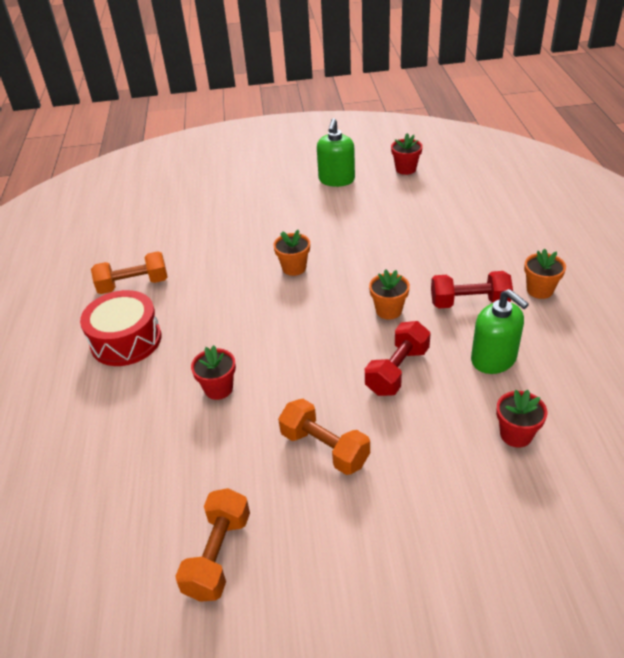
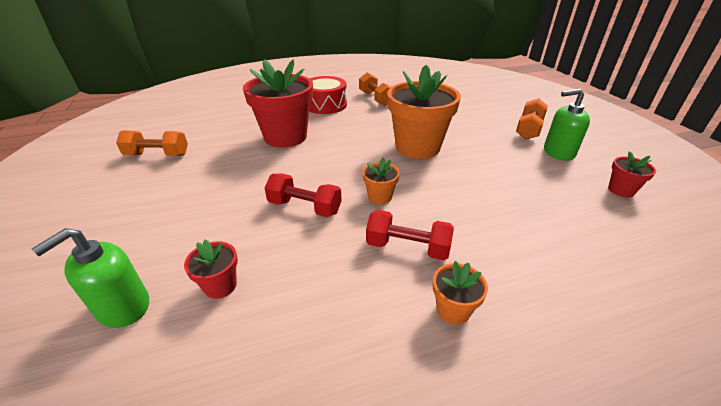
camera: 75 degrees right, 5 degrees down
(218, 388) = (285, 137): red flower pot -> red flower pot, size x2.26
(294, 268) = (417, 147): orange flower pot -> orange flower pot, size x2.26
(325, 448) = (227, 181): orange dumbbell -> orange dumbbell (529, 129)
(469, 302) = (407, 247): red dumbbell -> red dumbbell turned 60 degrees counterclockwise
(494, 359) = (324, 268): green soap dispenser -> green soap dispenser (123, 307)

